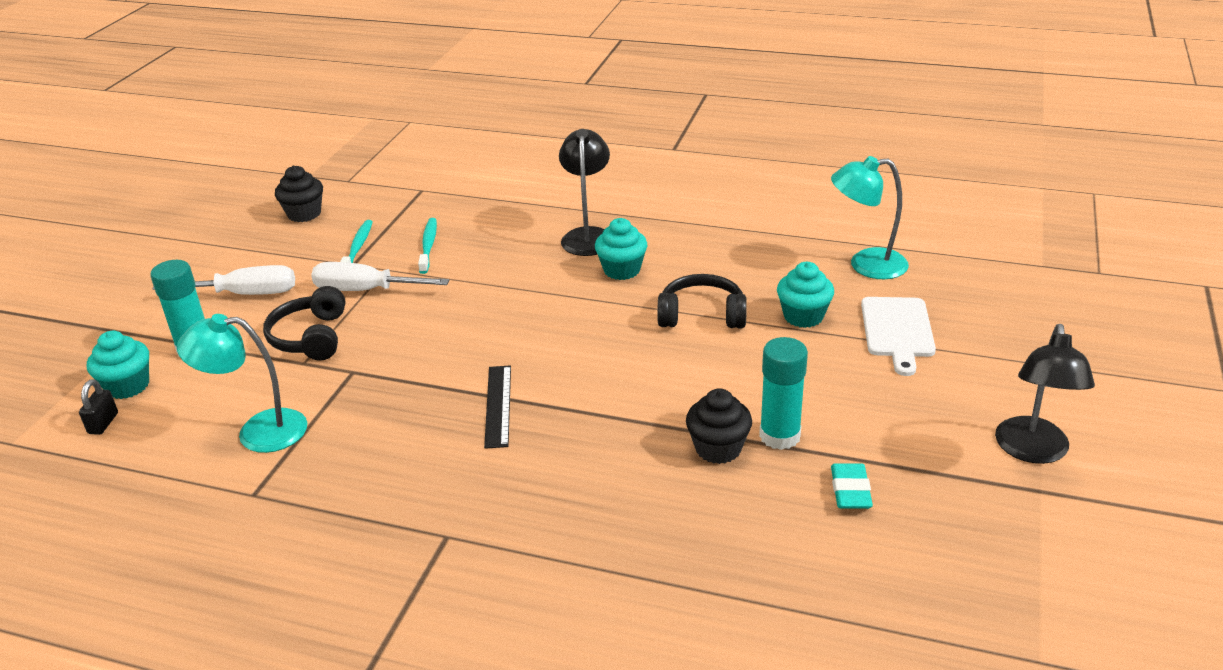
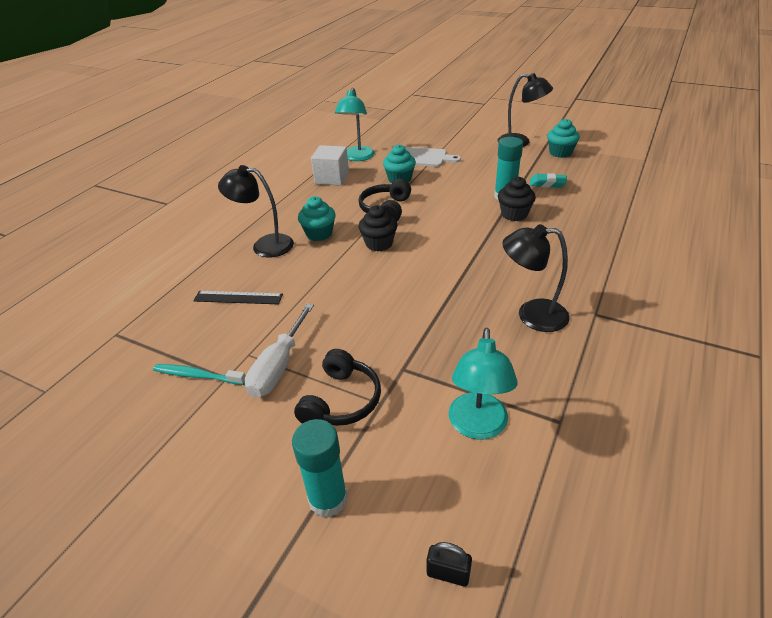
camera: 80 degrees left, 5 degrees up
(128, 386) = (382, 560): turquoise cupcake -> turquoise cupcake (560, 153)
(245, 294) = (237, 463): white screwdriver -> none
(304, 214) = (92, 425): black cupcake -> black cupcake (379, 244)
(310, 337) = (341, 401): black headphones -> black headphones turned 75 degrees counterclockwise
(428, 246) = (225, 327): turquoise toothbrush -> none
(445, 471) = (531, 315): none -> black lamp
(498, 405) = (463, 291): black ruler -> black ruler (238, 298)
(784, 253) = (332, 178): none -> white cube

